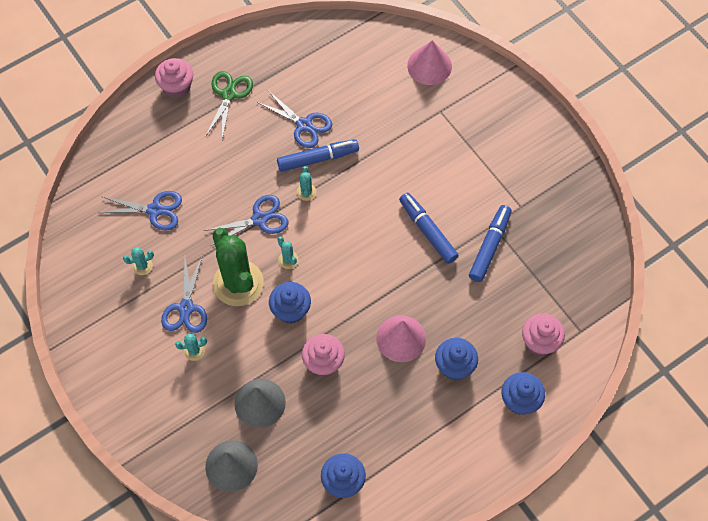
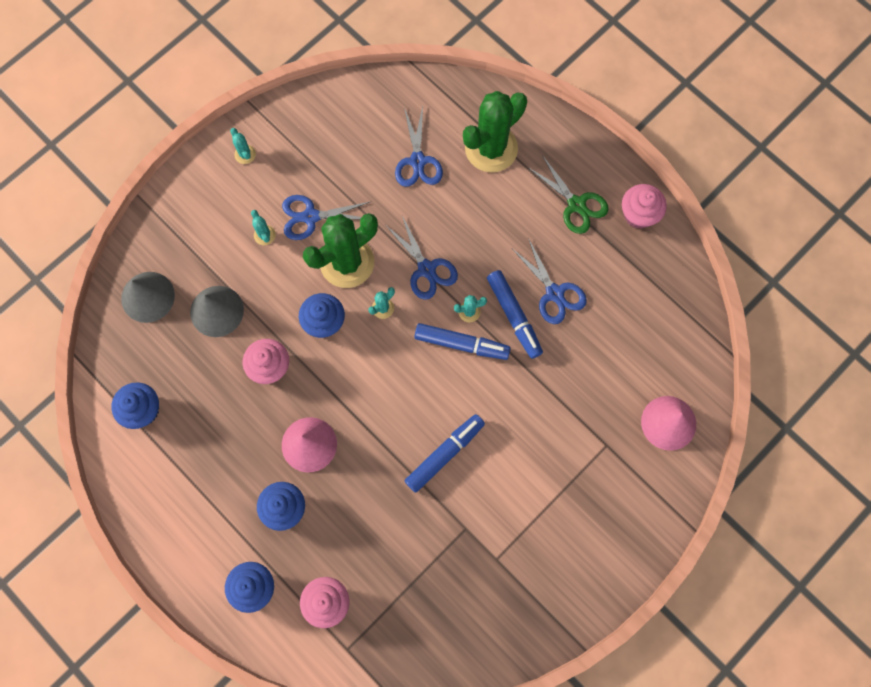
camera: 80 degrees right, 10 degrees up
(142, 266) = (351, 164): turquoise cactus -> turquoise cactus (245, 154)
(159, 149) = (491, 148): none -> green cactus
(177, 87) = (574, 148): pink cupcake -> pink cupcake (638, 214)
(229, 94) = (576, 204): green scissors -> green scissors turned 45 degrees clockwise
(304, 125) = (554, 293): blue scissors -> blue scissors turned 60 degrees counterclockwise
(489, 246) = (438, 528): blue marker -> blue marker (462, 344)

